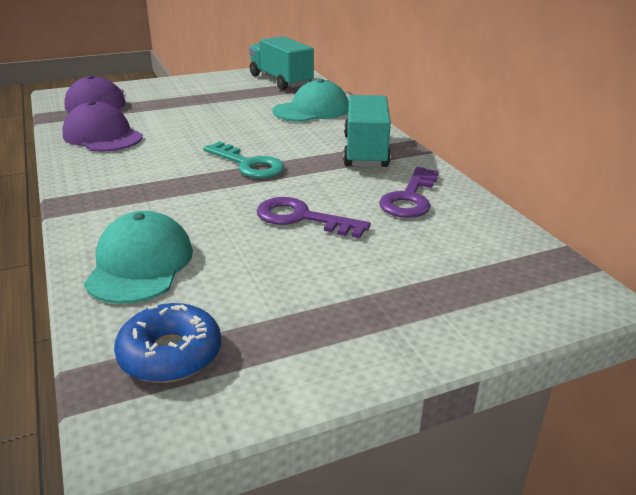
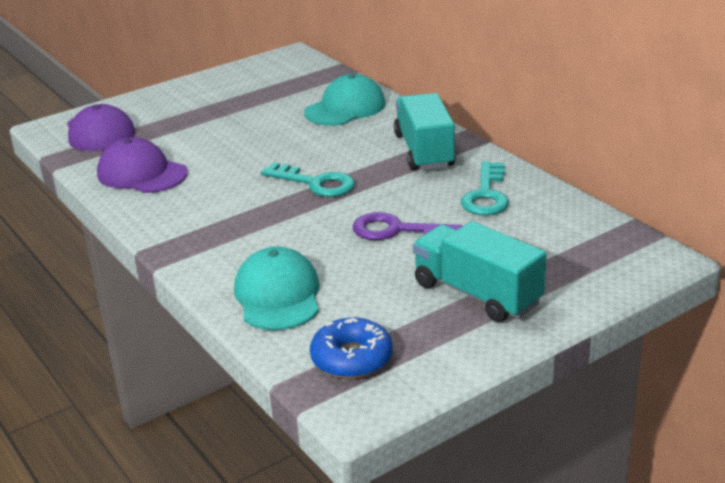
camera: 10 degrees left, 0 degrees up
(280, 81) = (290, 73): turquoise truck -> turquoise truck (477, 294)
(410, 198) = (486, 195): purple key -> turquoise key

